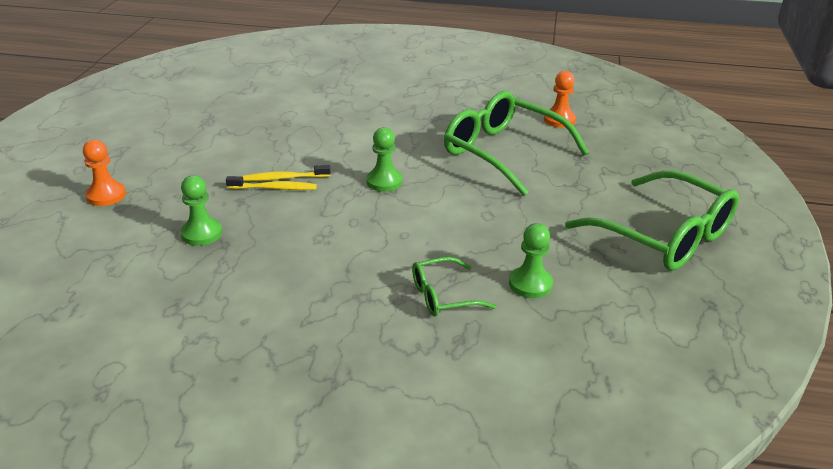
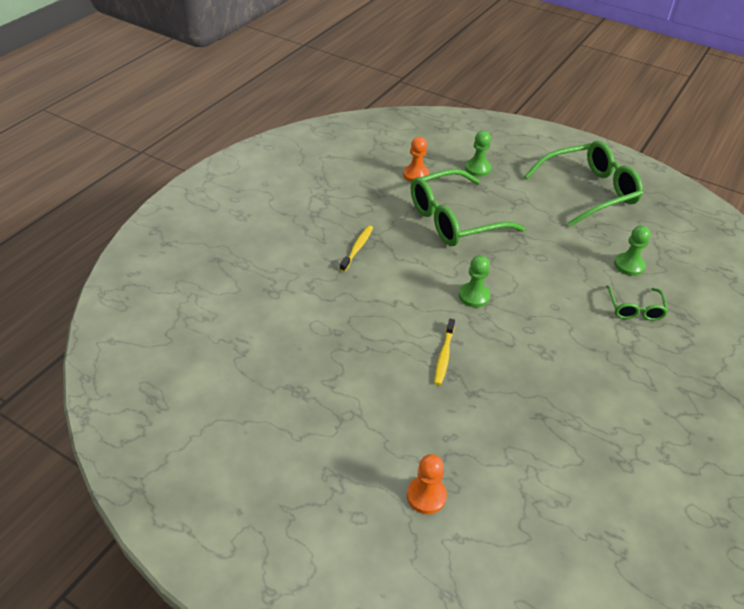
camera: 70 degrees left, 10 degrees up
(202, 233) = (519, 429): green pawn -> green pawn (477, 169)
(274, 188) = (459, 366): yellow toothbrush -> yellow toothbrush (357, 248)

